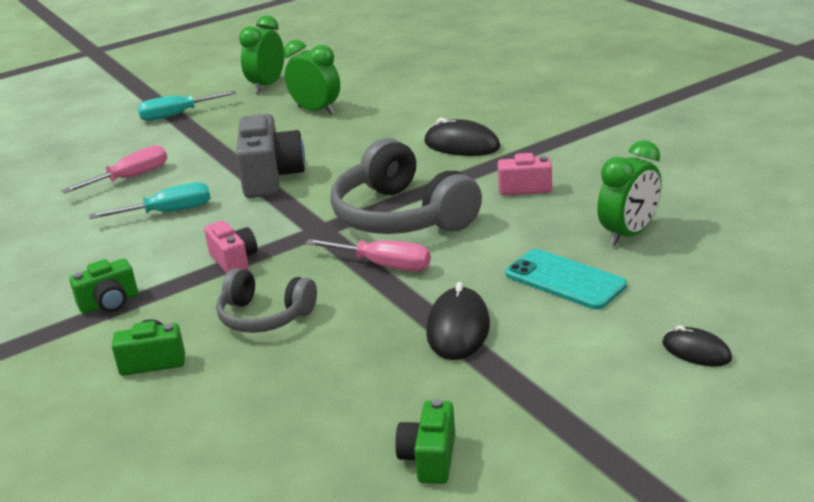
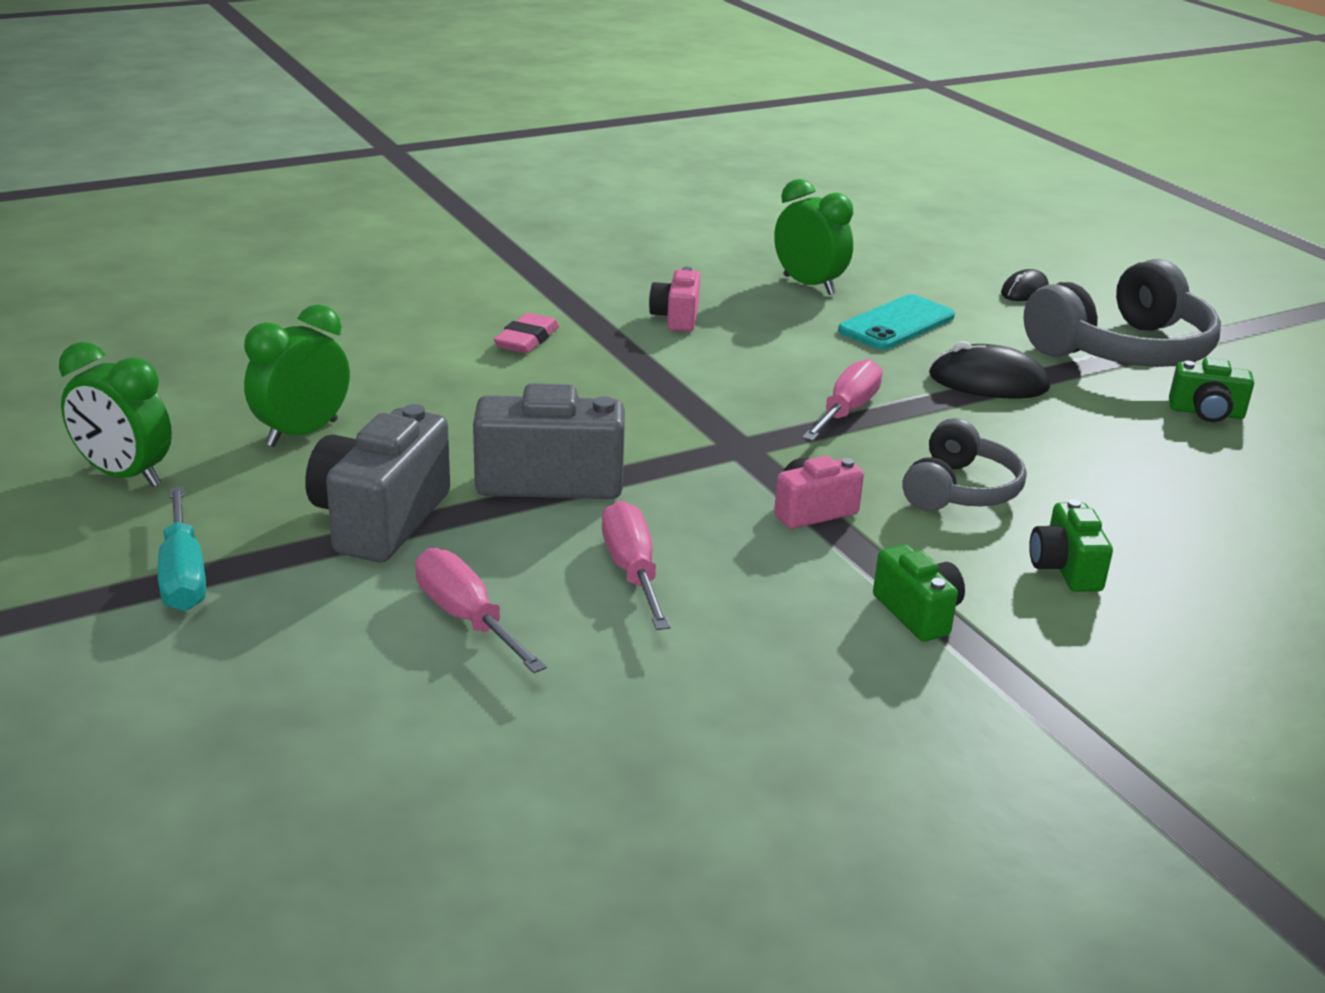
camera: 90 degrees left, 0 degrees up
(168, 212) = (632, 571): turquoise screwdriver -> pink screwdriver
(224, 144) = (380, 520): none -> grey camera
(402, 216) = (721, 392): grey headphones -> grey headphones (1123, 350)
(462, 145) = (527, 339): black mouse -> pink eraser

